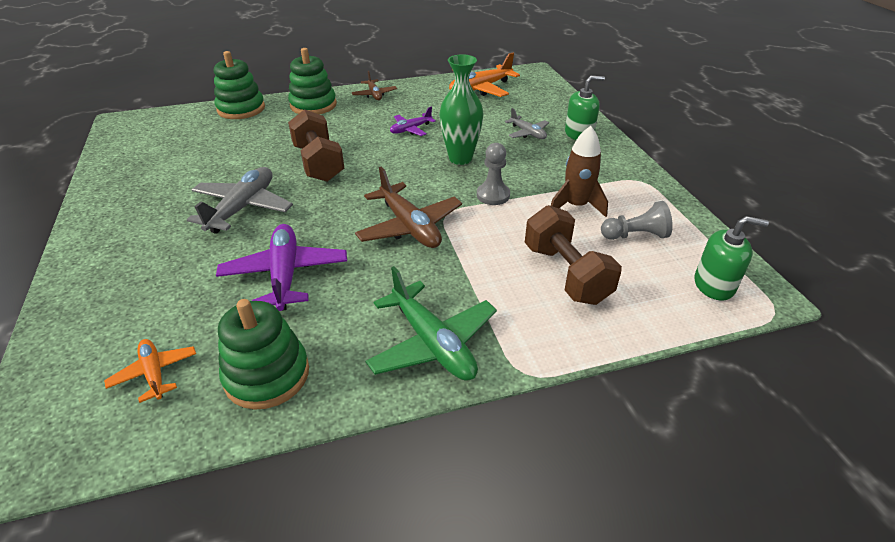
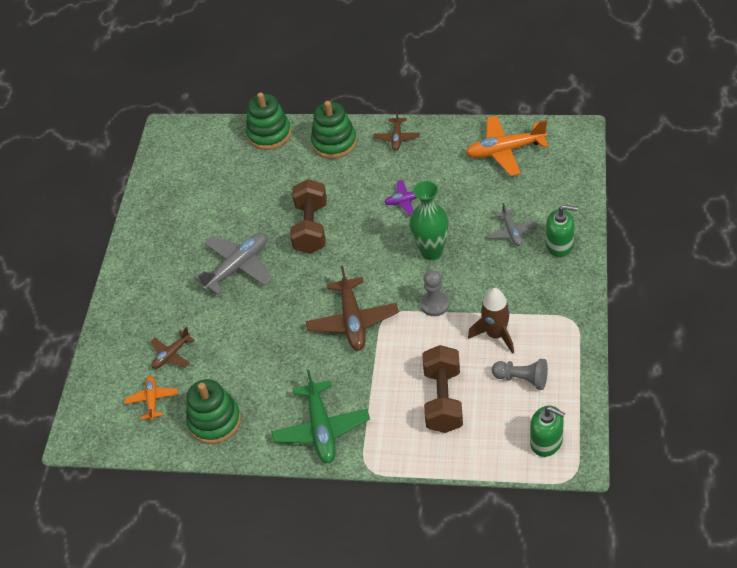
camera: 30 degrees right, 10 degrees up
(174, 310) = (171, 355): none -> brown plane
(285, 274) = (248, 344): purple plane -> none

